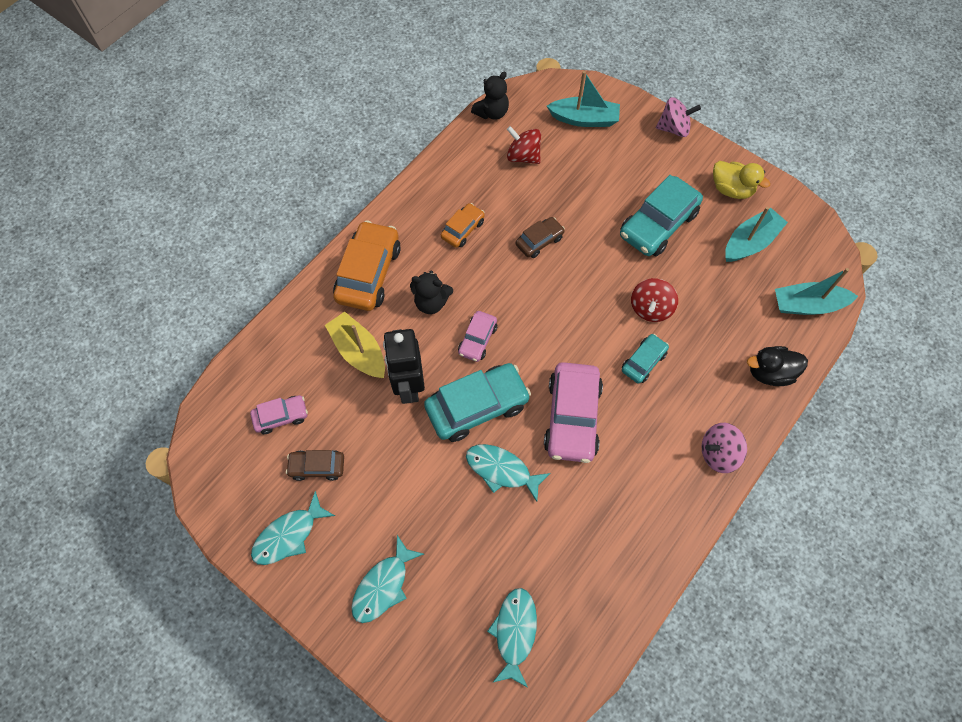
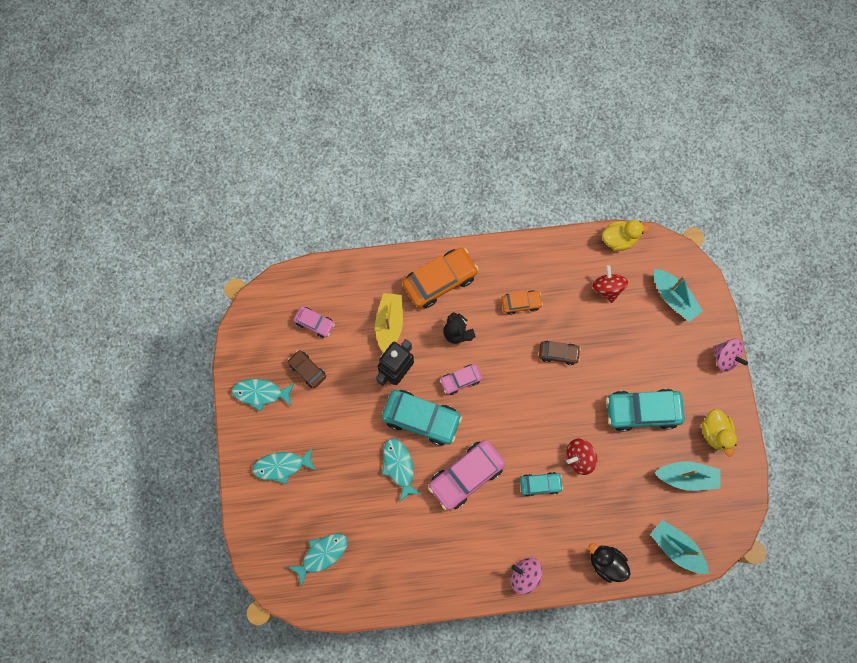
camera: 45 degrees right, 10 degrees up
(492, 112) = (619, 239): black teddy bear -> yellow duck

